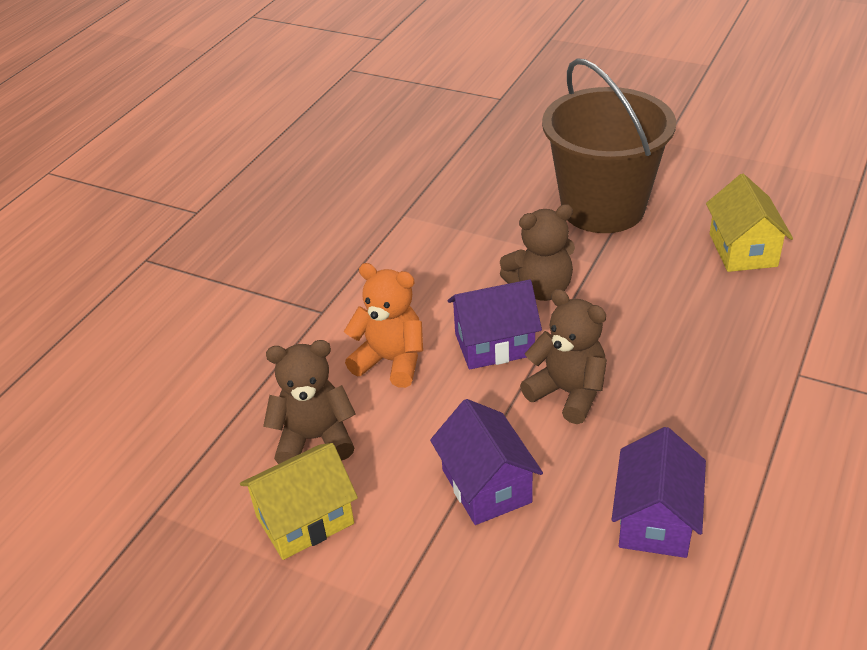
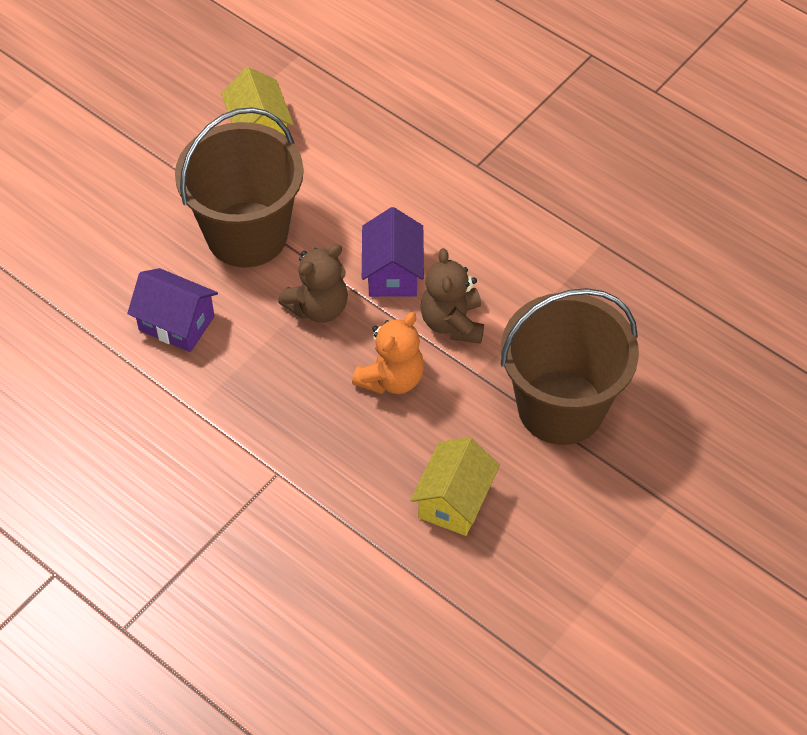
camera: 100 degrees right, 15 degrees up
(315, 439) = (332, 144): brown teddy bear -> none
(391, 361) = (398, 201): orange teddy bear -> orange teddy bear (391, 378)
(486, 486) = (247, 234): purple house -> brown bucket
(743, 250) = (454, 501): yellow house -> yellow house turned 75 degrees counterclockwise

